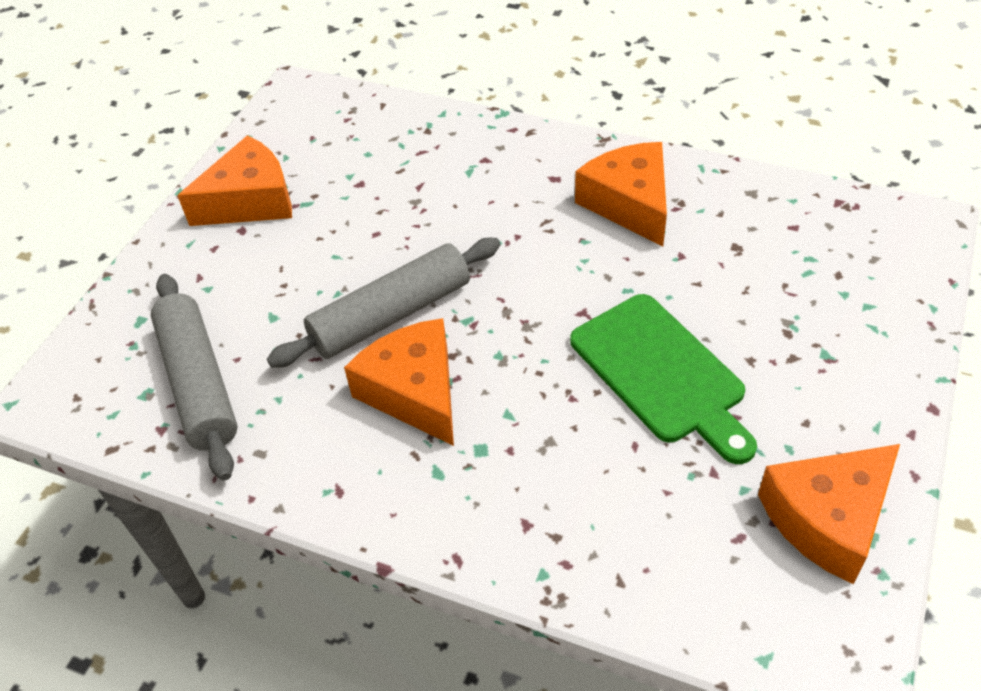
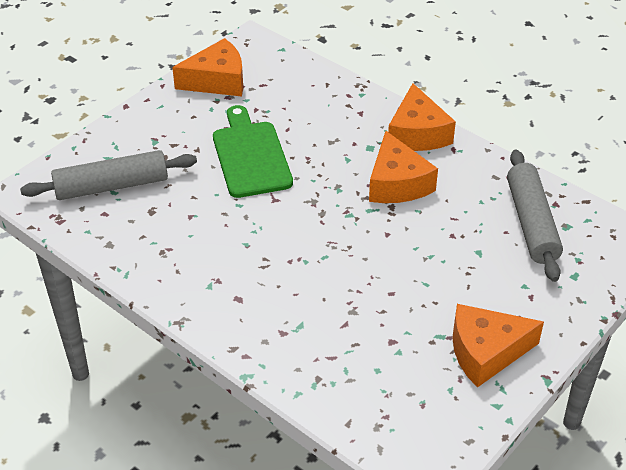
camera: 165 degrees left, 5 degrees down
(391, 315) = (397, 231): grey rolling pin -> grey rolling pin (111, 186)
(629, 204) = (198, 261): orange cheese -> orange cheese (417, 133)

